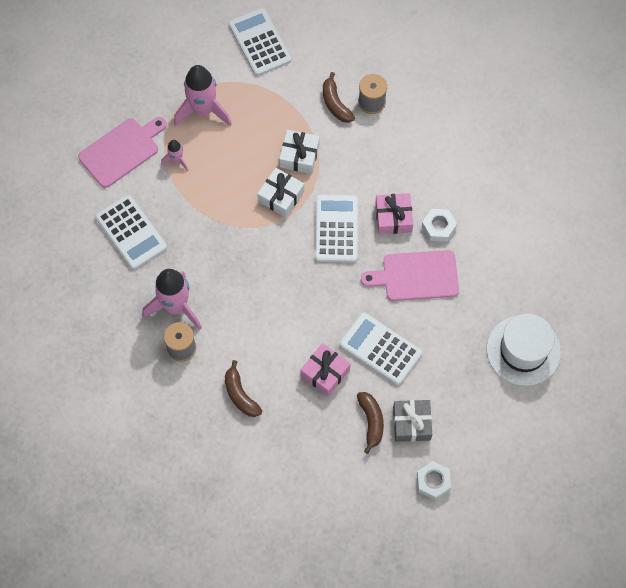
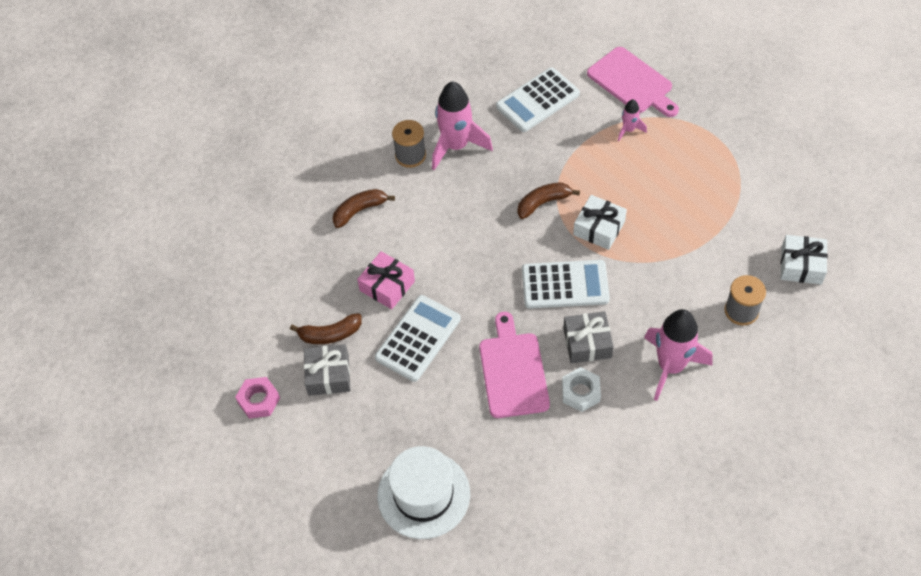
camera: 90 degrees right, 10 degrees down
(203, 110) = (695, 147): pink rocket -> pink rocket (670, 366)
(259, 42) = (797, 192): white calculator -> none
(299, 156) = (654, 242): white gift -> white gift (801, 265)
(335, 104) = (731, 273): brown banana -> brown banana (543, 203)
(393, 217) = (587, 343): pink gift -> grey gift
(433, 482) = (259, 400): white nut -> pink nut

